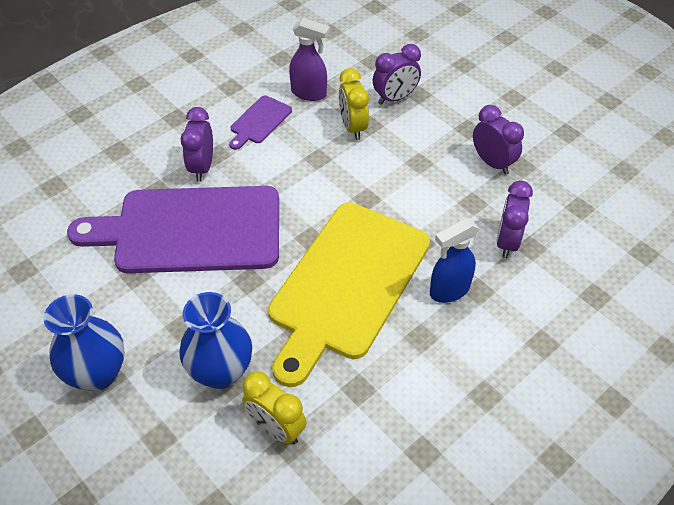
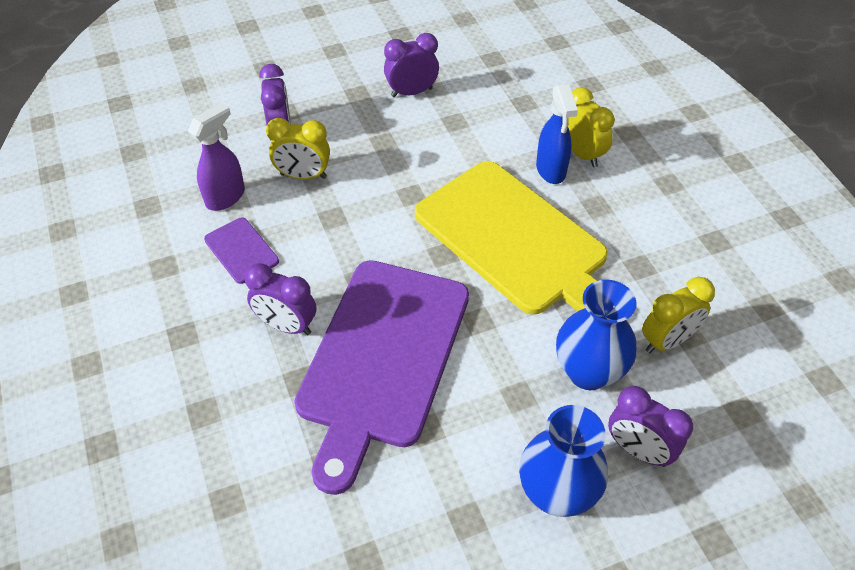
camera: 70 degrees left, 0 degrees up
(486, 310) = (582, 154): none -> yellow clock
(507, 242) = (511, 115): purple clock -> purple clock (638, 450)

